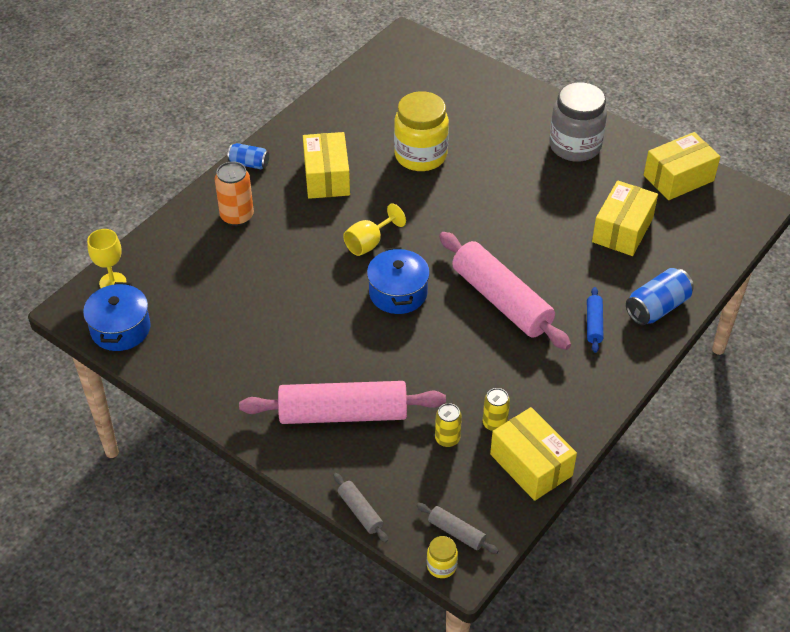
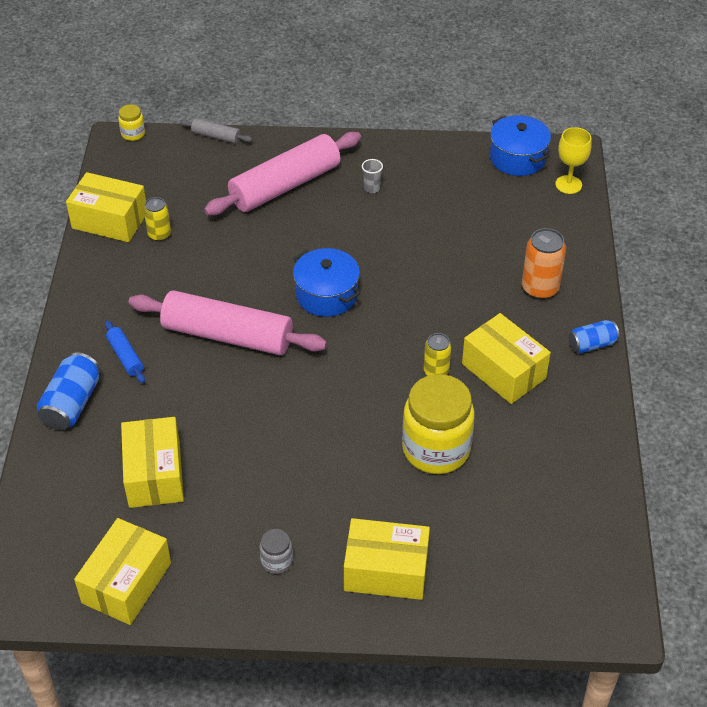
camera: 145 degrees right, 0 degrees up
(271, 368) = (372, 188): none -> grey cup
(369, 243) = (395, 326): yellow goblet -> none
(447, 439) = (189, 207): yellow can -> yellow can (436, 371)
(456, 532) = (136, 155): grey rolling pin -> none
(512, 112) = (386, 571): none -> yellow box
(575, 146) = (277, 561): grey jar -> grey jar, size x0.44

